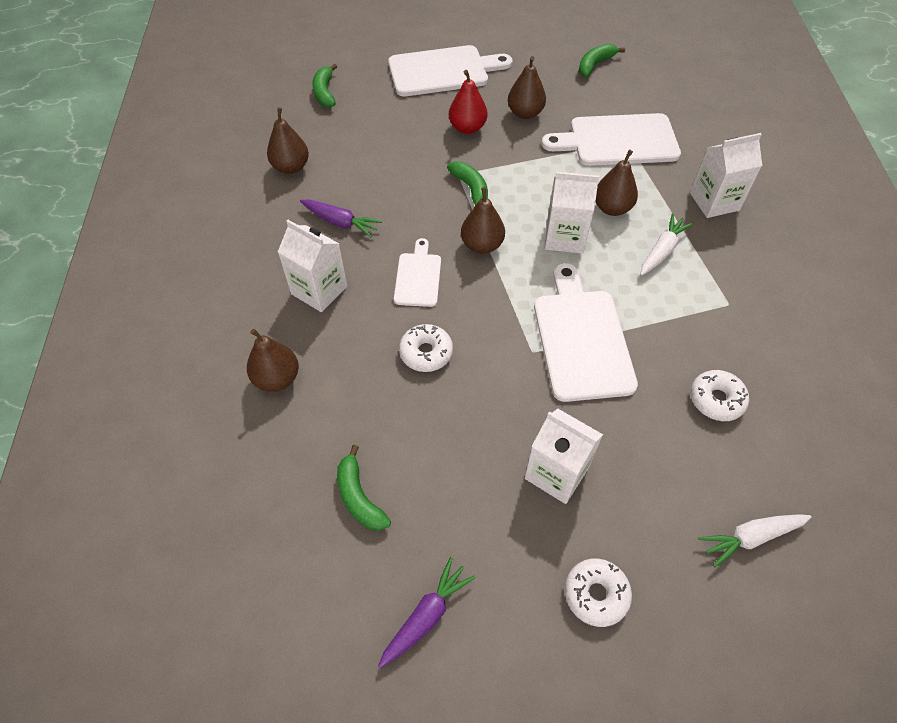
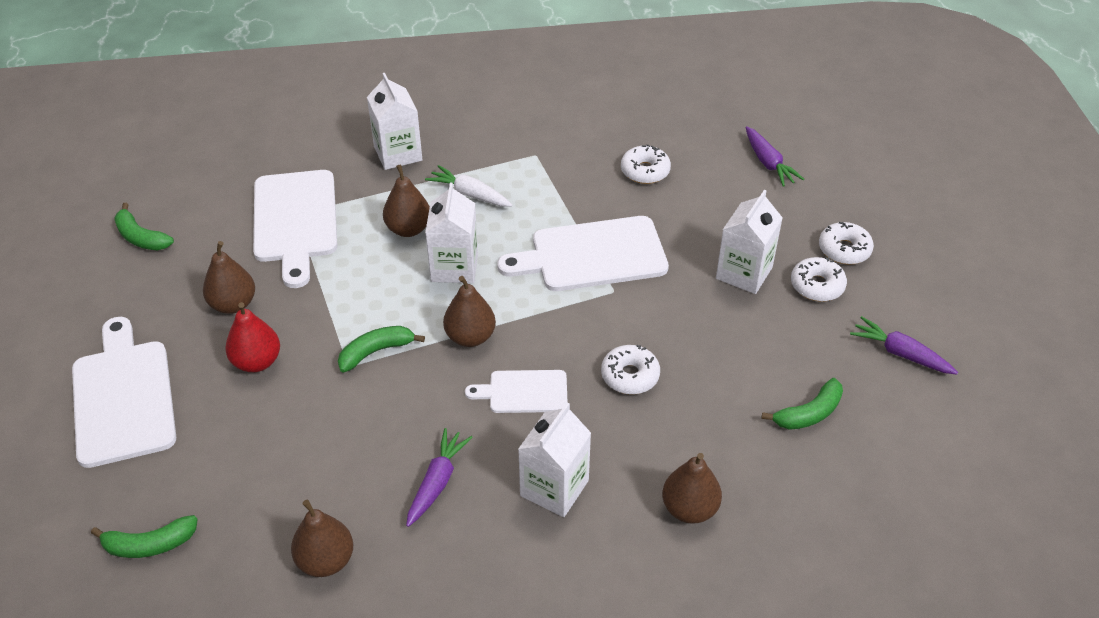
camera: 95 degrees left, 10 degrees down
(535, 547) = (817, 286): none -> white donut
(750, 537) = (768, 163): white carrot -> purple carrot

